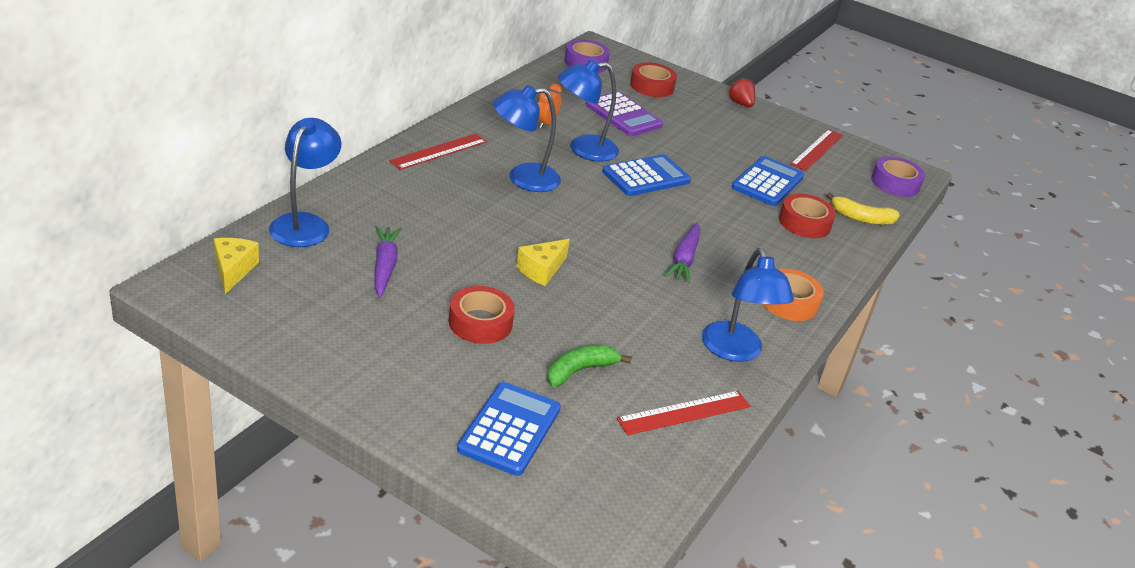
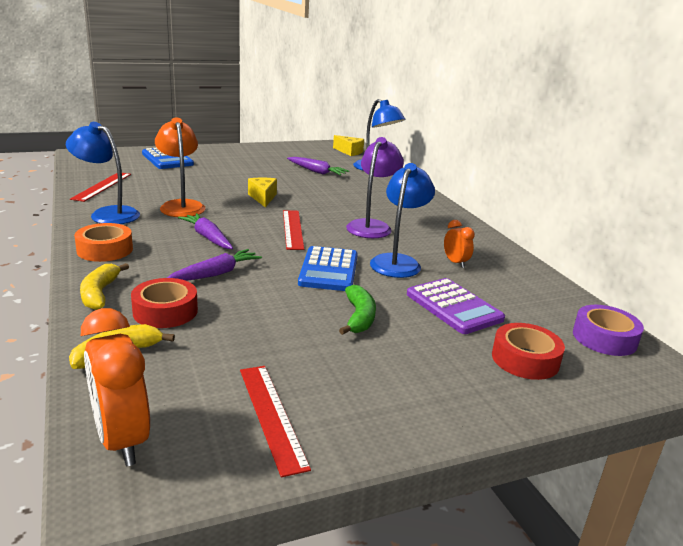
camera: 130 degrees right, 10 degrees down
(439, 151) = (433, 214): red ruler -> red ruler (293, 229)
(480, 322) = (242, 174): red tape -> none
(523, 179) = (372, 226): blue lamp -> purple lamp
(580, 371) = (172, 179): green banana -> green banana (359, 317)
(623, 115) = (453, 307): purple calculator -> purple calculator turned 120 degrees counterclockwise
(644, 315) = (181, 206): none -> orange lamp
(732, 225) = (215, 274): none -> purple carrot
(740, 104) = (445, 417): red strawberry -> none
(767, 182) = (250, 328): blue calculator -> none
(834, 262) = (100, 293): none -> yellow banana
(895, 183) = (122, 440): purple tape -> orange clock

